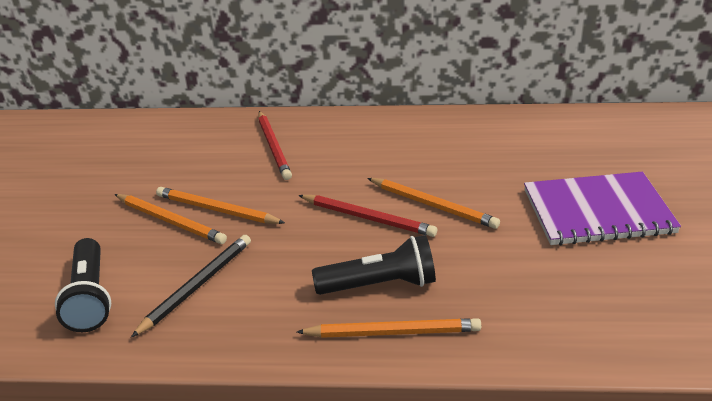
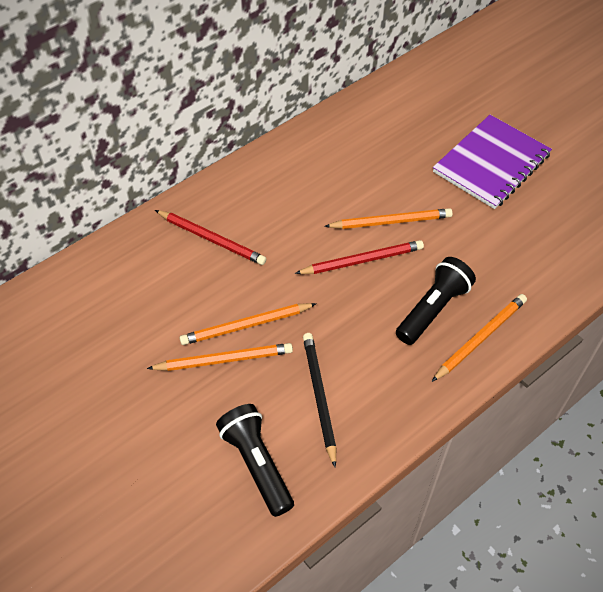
camera: 45 degrees left, 20 degrees up
(90, 298) = (256, 463): black flashlight -> black flashlight turned 150 degrees counterclockwise

